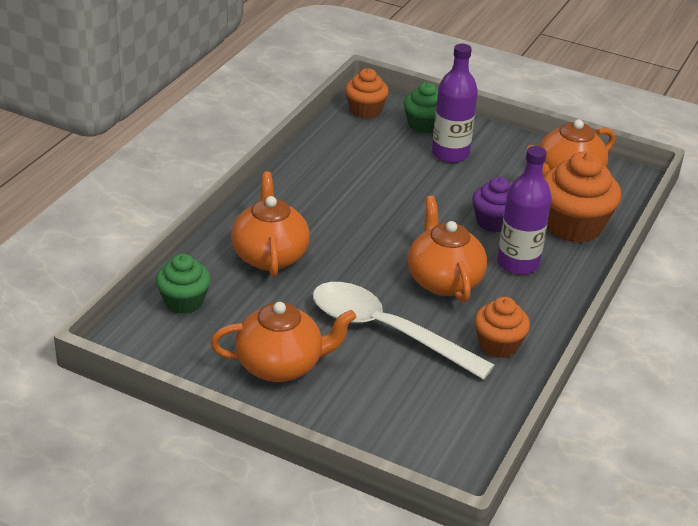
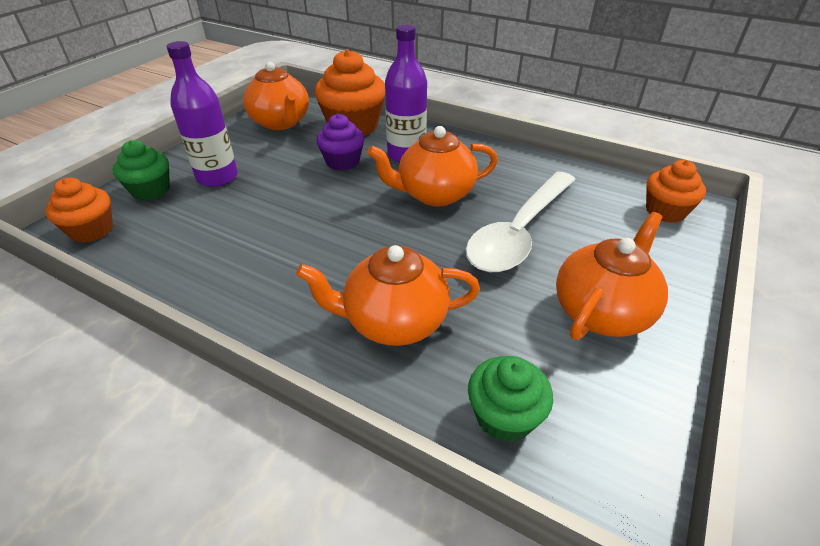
camera: 85 degrees left, 5 degrees up
(281, 365) = (602, 311): orange teapot -> orange teapot turned 45 degrees clockwise
(498, 345) = (521, 172): orange cupcake -> orange cupcake (665, 211)

